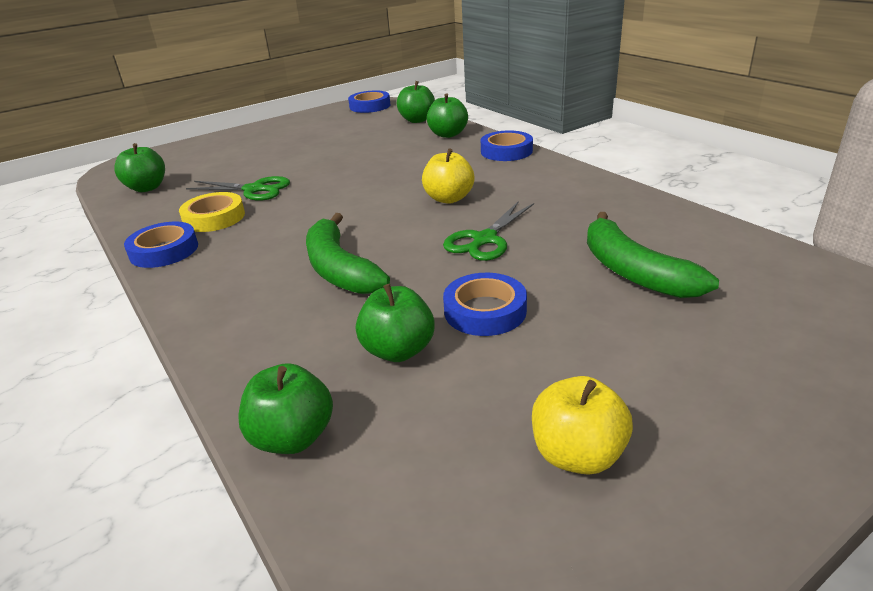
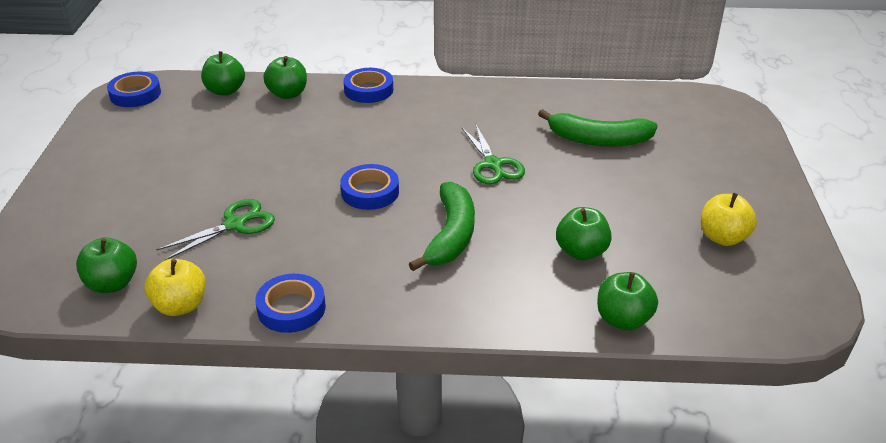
camera: 55 degrees left, 5 degrees up
(214, 218) = (263, 263): yellow tape -> none
(339, 269) = (451, 235): green banana -> green banana turned 90 degrees counterclockwise
(449, 198) = (410, 148): yellow apple -> yellow apple (180, 306)
(485, 311) = (577, 205): blue tape -> blue tape (370, 192)

